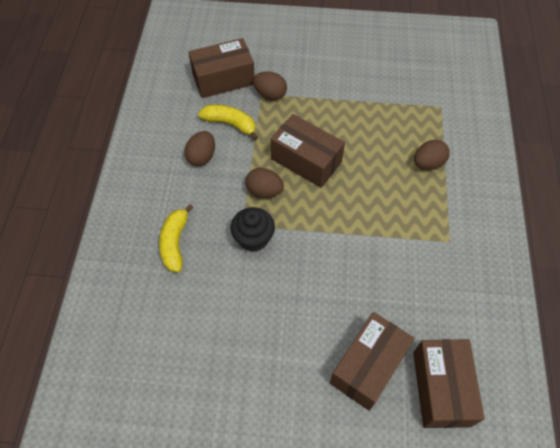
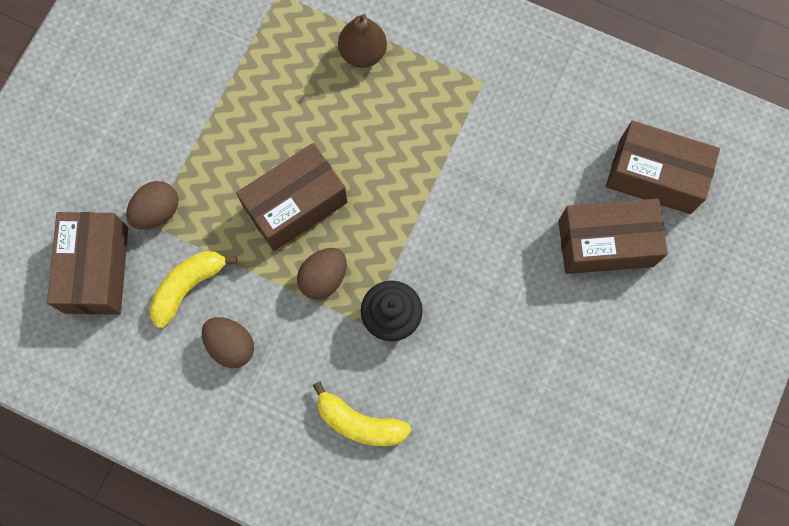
camera: 70 degrees left, 15 degrees up
(368, 366) = (605, 243): brown box -> brown box turned 60 degrees counterclockwise
(428, 163) = (363, 53): brown egg -> brown pear

